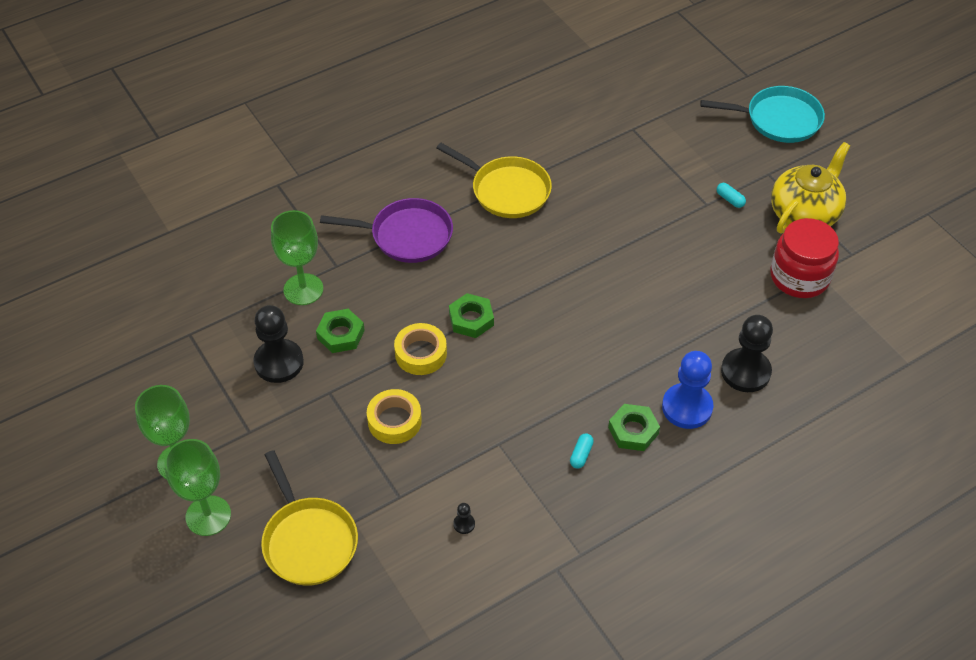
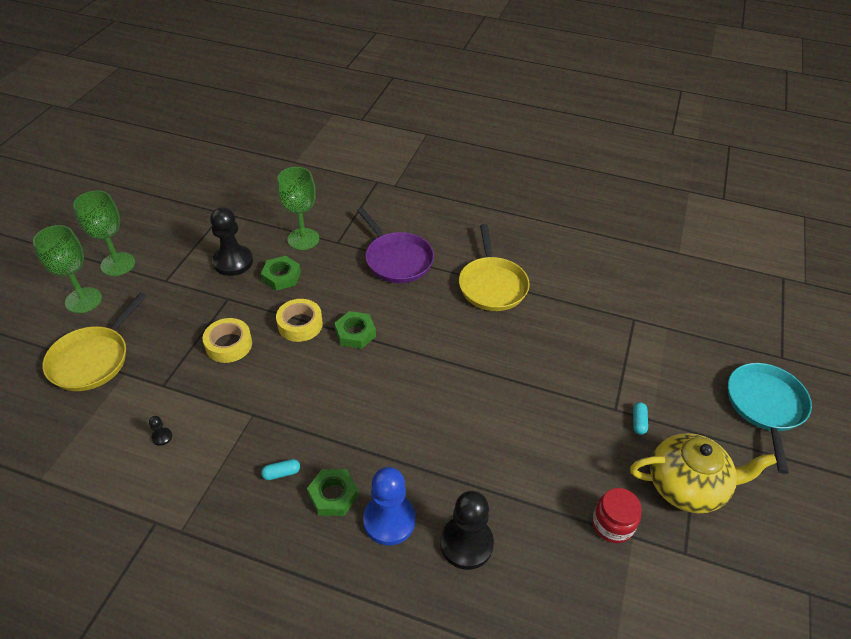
camera: 50 degrees right, 5 degrees down
(779, 119) = (765, 406): turquoise pan -> turquoise pan turned 135 degrees counterclockwise
(799, 277) = (612, 524): red jar -> red jar, size x0.63

